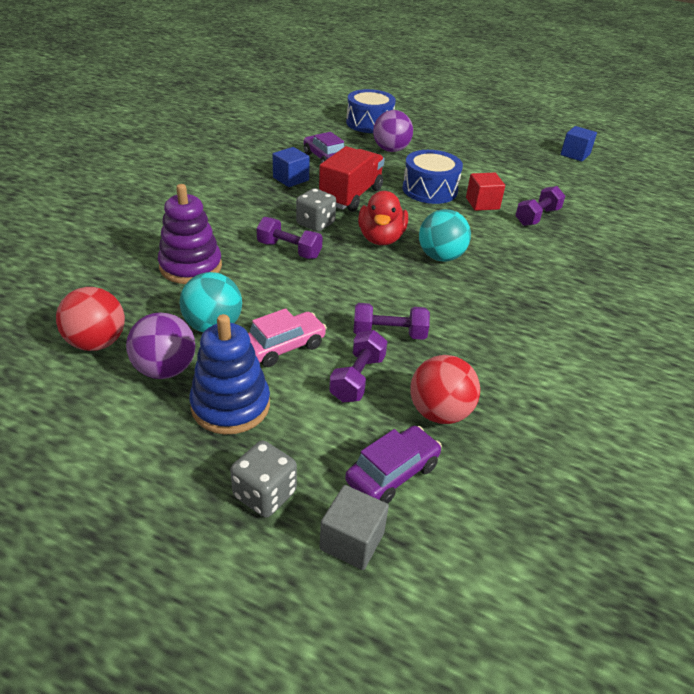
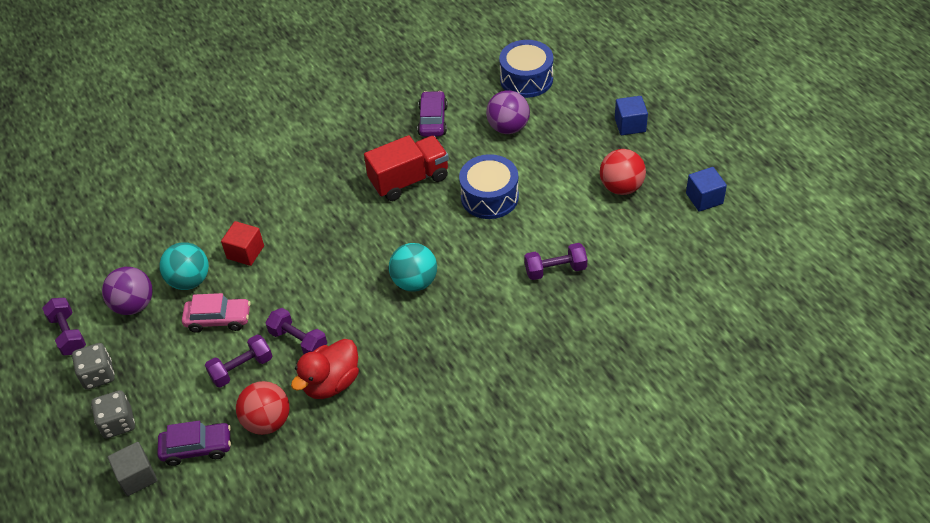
camera: 40 degrees right, 10 degrees up
(97, 343) = (111, 264): red ball -> red ball (621, 187)
(191, 267) = (219, 216): purple stacking toy -> none
(230, 405) = (149, 352): blue stacking toy -> none
(289, 250) = (302, 226): purple dumbbell -> purple dumbbell (68, 334)
(291, 179) = (377, 139): blue cube -> blue cube (630, 125)
(315, 224) = (348, 203): grey dice -> grey dice (98, 375)
(381, 238) = (386, 241): red duck -> red duck (331, 383)
(482, 203) = (521, 233): red cube -> red cube (245, 252)

